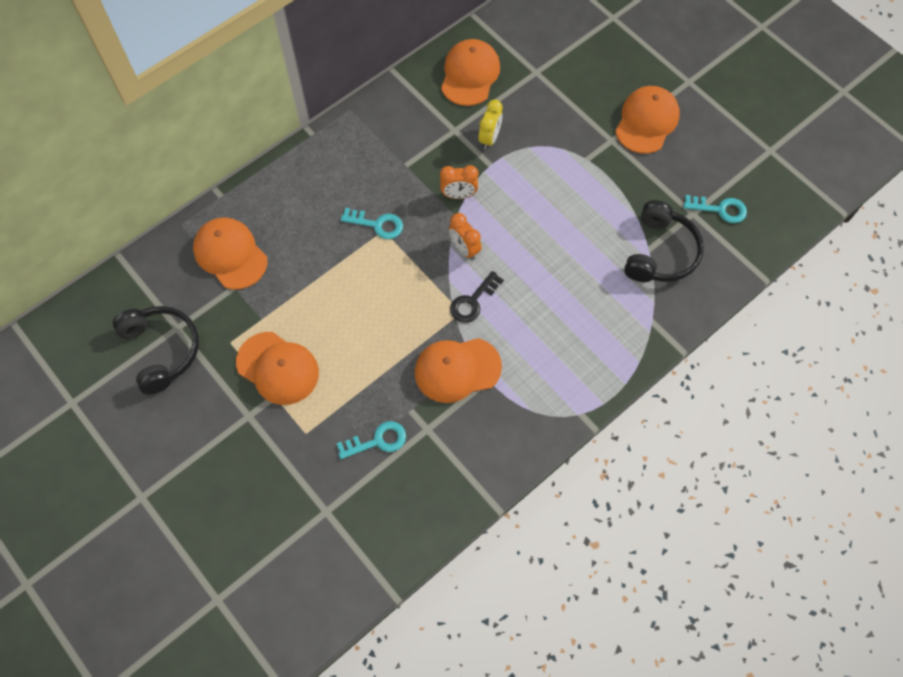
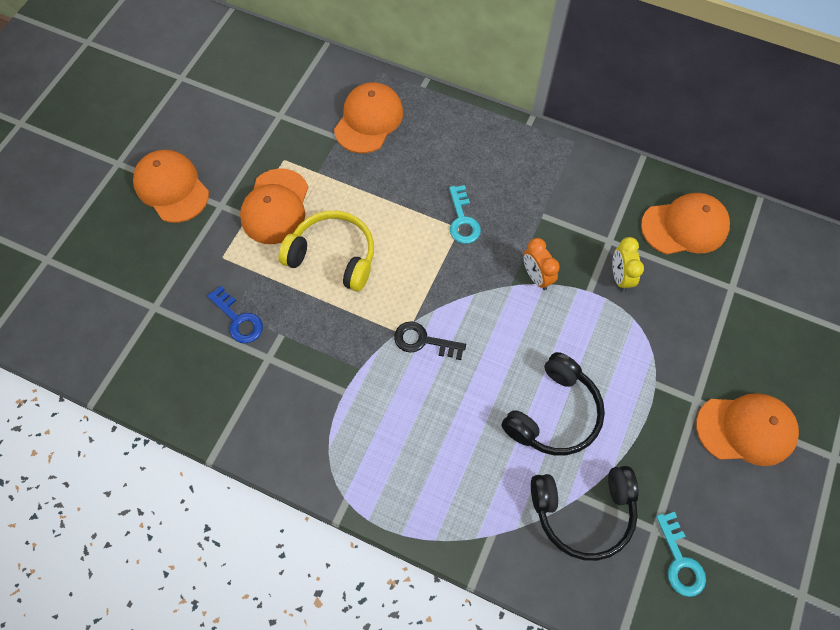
camera: 65 degrees right, 0 degrees up
(161, 350) = (253, 114): black headphones -> black headphones (554, 414)
(356, 339) = (333, 256): none -> yellow headphones
(377, 441) = (238, 319): turquoise key -> blue key
(457, 369) = (342, 358): orange cap -> orange cap (171, 188)
(464, 249) = (478, 308): orange clock -> none
(489, 138) = (620, 277): yellow clock -> yellow clock turned 90 degrees clockwise

